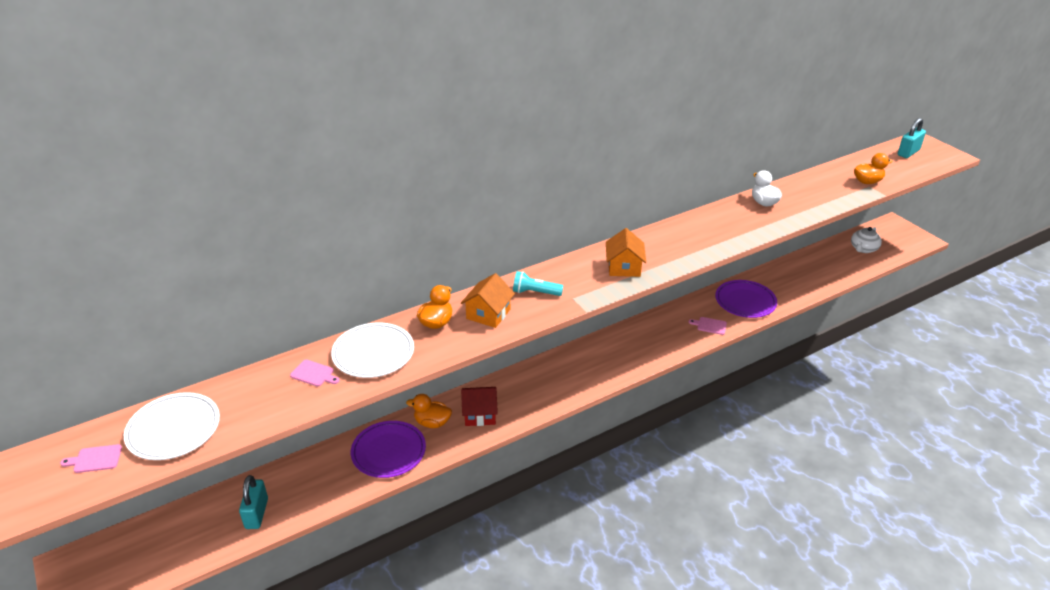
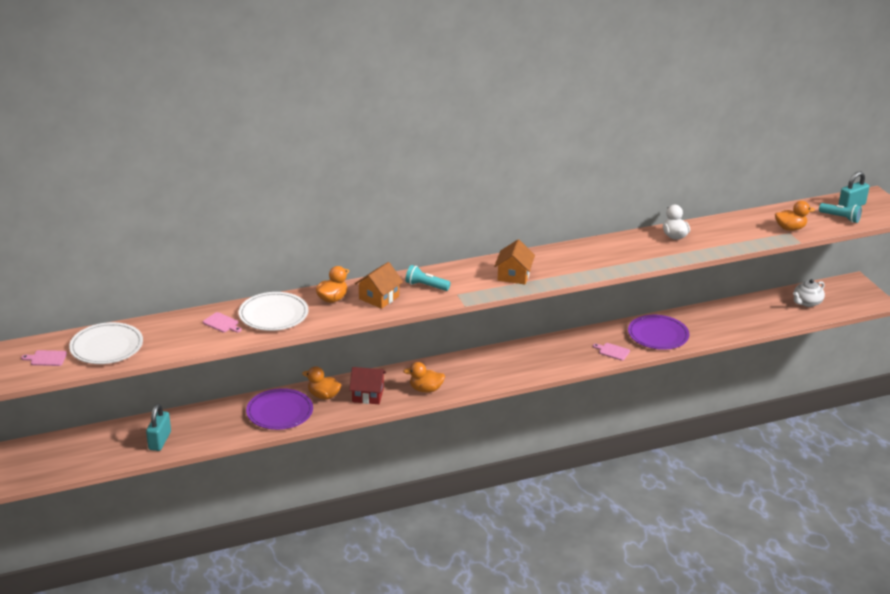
camera: 10 degrees right, 5 degrees down
(539, 398) = (425, 389): none -> orange duck
(906, 165) = (840, 218): none -> turquoise flashlight

